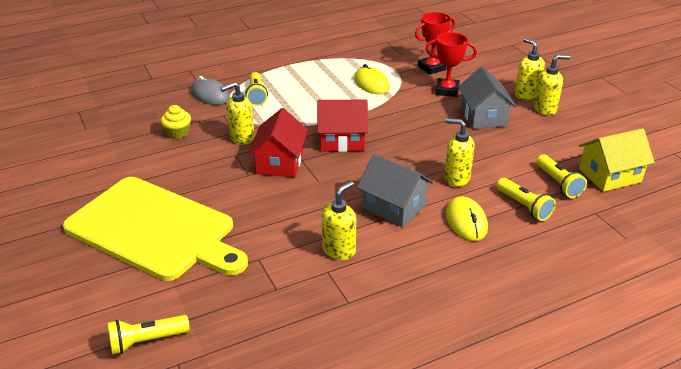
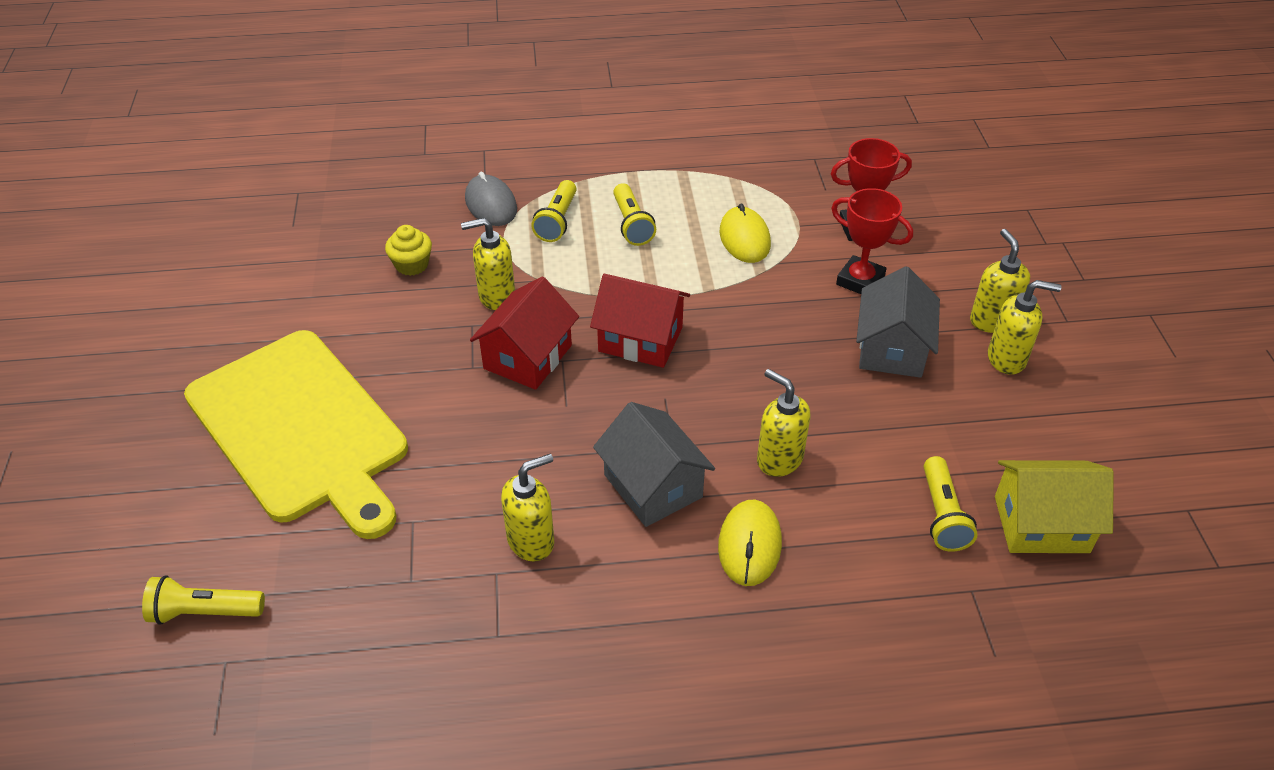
camera: 20 degrees right, 10 degrees up
(524, 206) = (858, 544): yellow flashlight -> yellow flashlight (631, 224)

